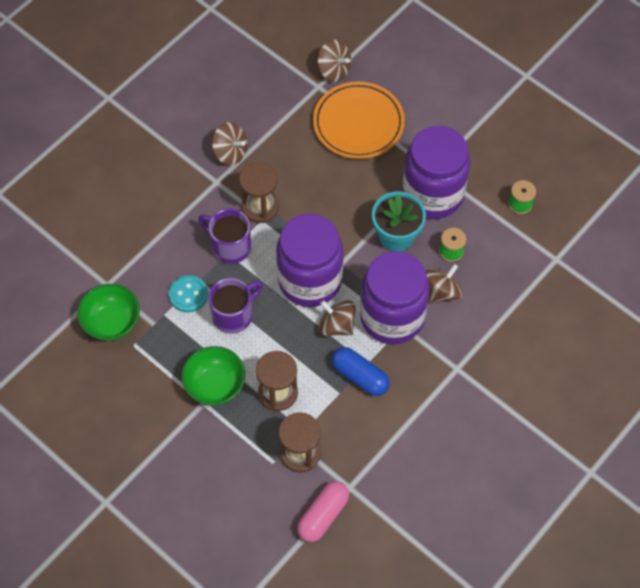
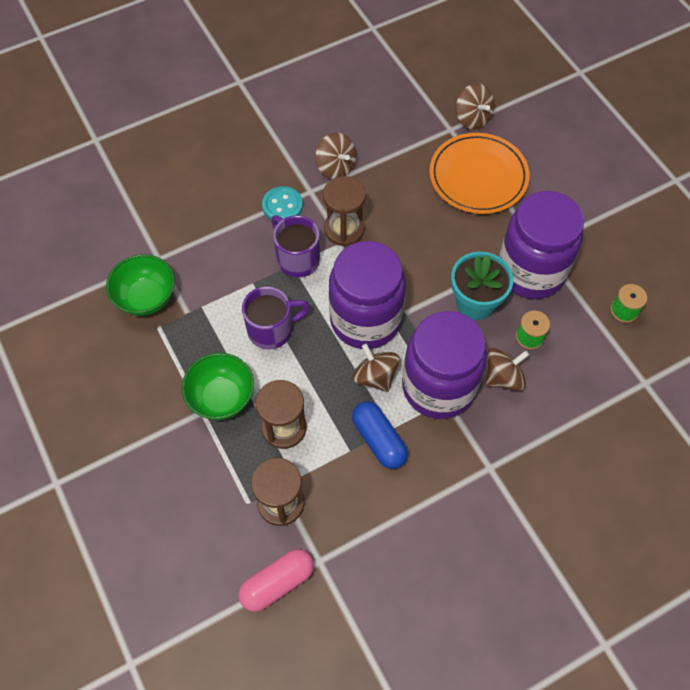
camera: 20 degrees right, 0 degrees up
(188, 295) = (234, 294): turquoise button -> turquoise button (282, 206)

